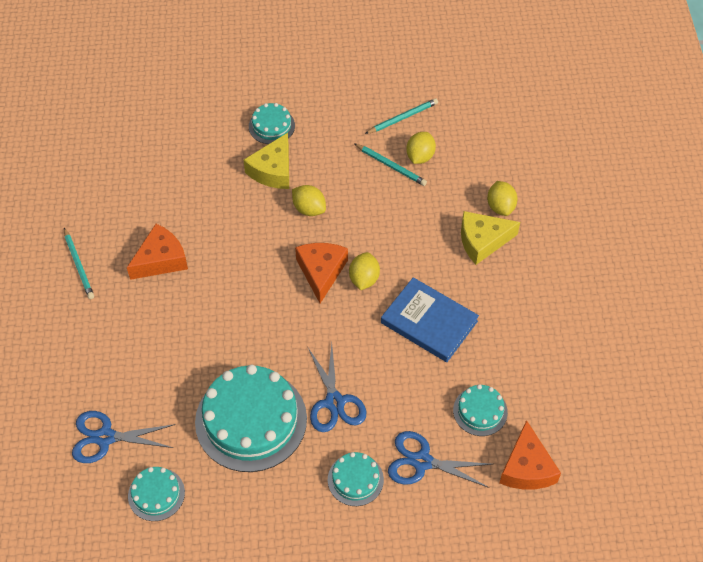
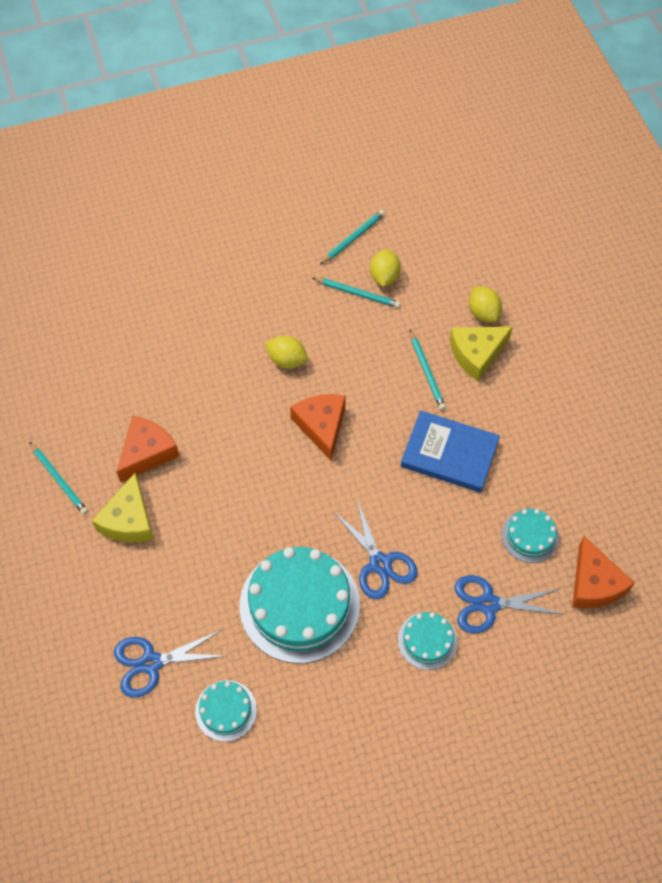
camera: 15 degrees left, 5 degrees up
(271, 126) = (218, 277): turquoise cake -> none
(273, 170) = (235, 326): yellow cheese -> yellow cheese (129, 520)
(364, 279) = (368, 423): yellow lemon -> none
(432, 246) = (427, 372): none -> turquoise pencil

